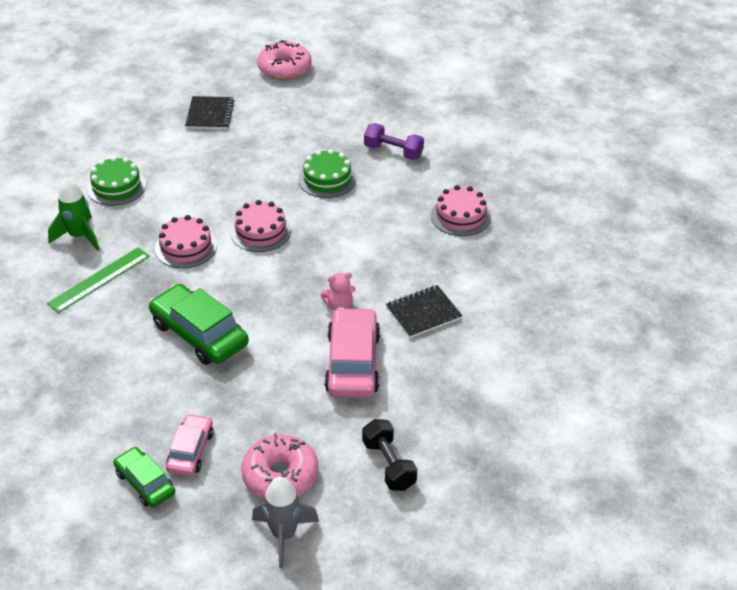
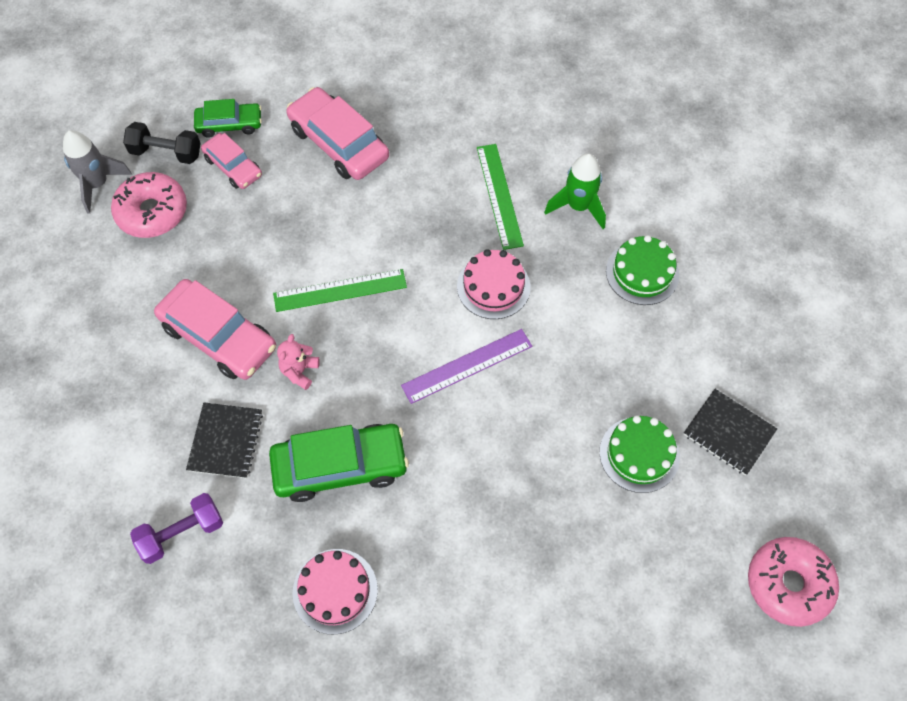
camera: 125 degrees right, 20 degrees up
(113, 396) = (339, 143): none -> pink car
(199, 334) = (360, 237): green car -> green car (340, 467)
(256, 320) = (340, 290): none -> green ruler
(260, 231) = (467, 366): pink cake -> purple ruler
(327, 179) = (509, 487): green cake -> green cake (639, 454)
(388, 465) = (88, 293): black dumbbell -> black dumbbell (166, 152)
(393, 152) = (509, 600): purple dumbbell -> purple dumbbell (182, 533)

